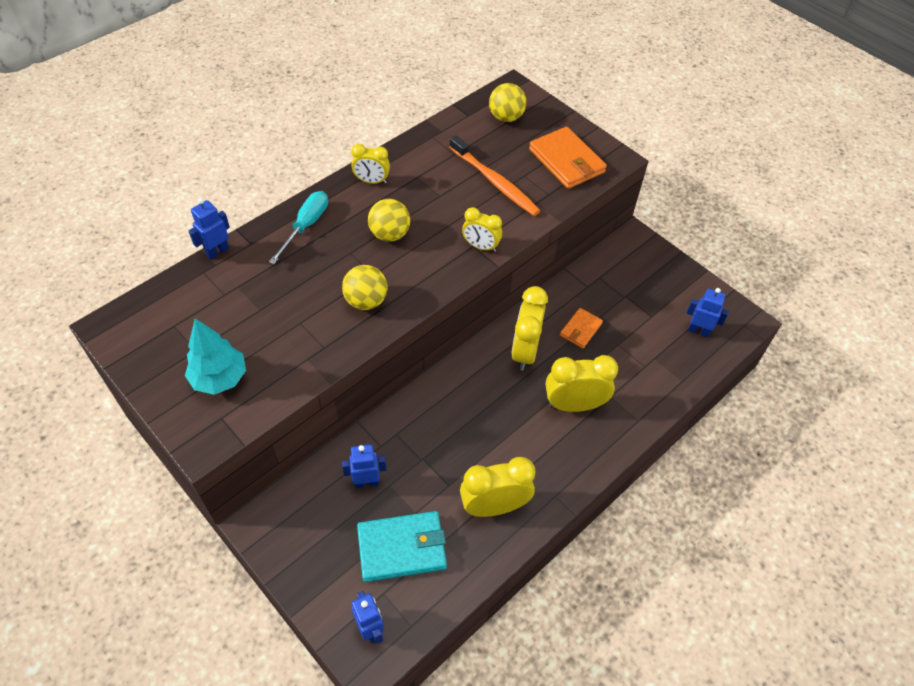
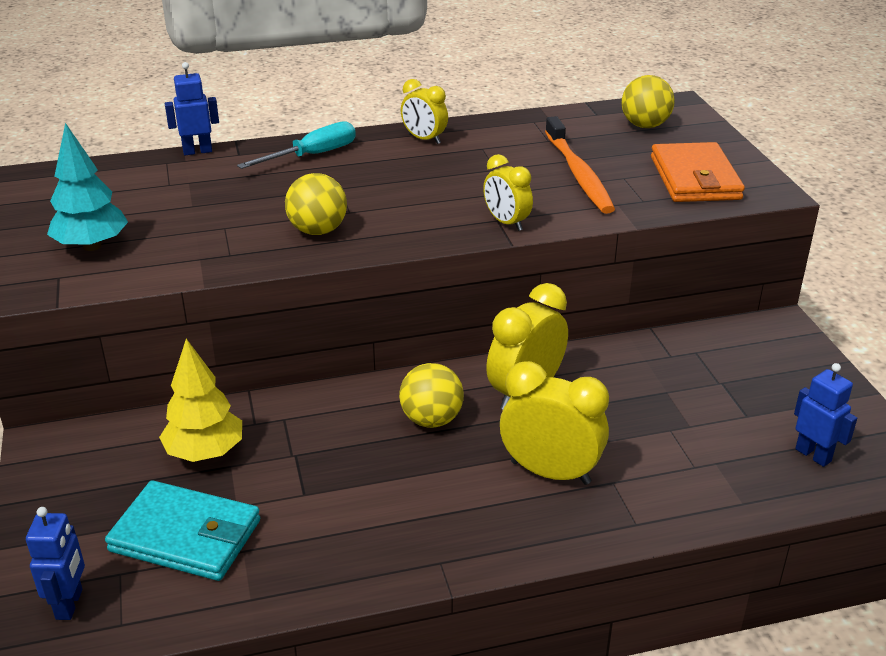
camera: 30 degrees right, 20 degrees down
(366, 482) = (205, 452): blue robot -> yellow tree
(390, 234) = (402, 185): yellow ball -> yellow ball (431, 420)
(494, 506) = (344, 540): yellow clock -> none
(580, 329) = (624, 396): orange wallet -> none

